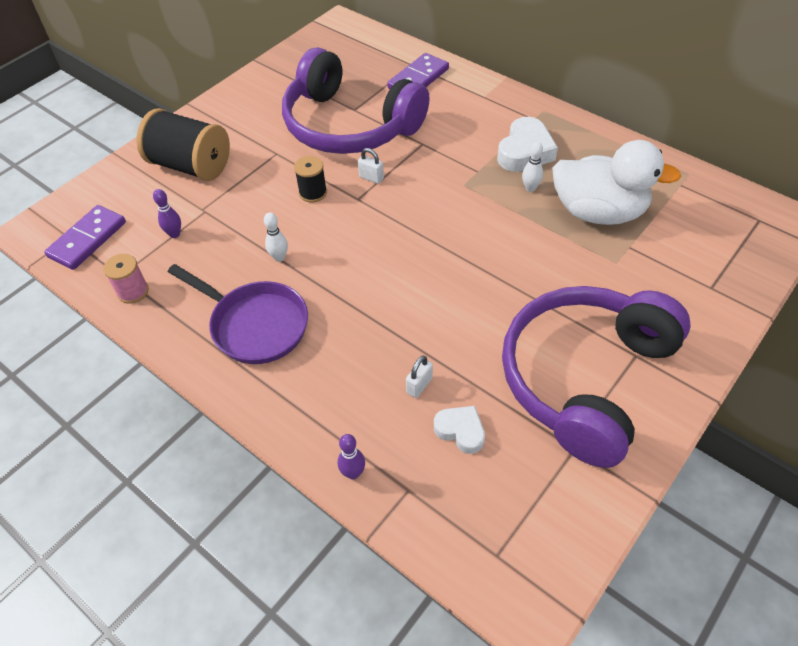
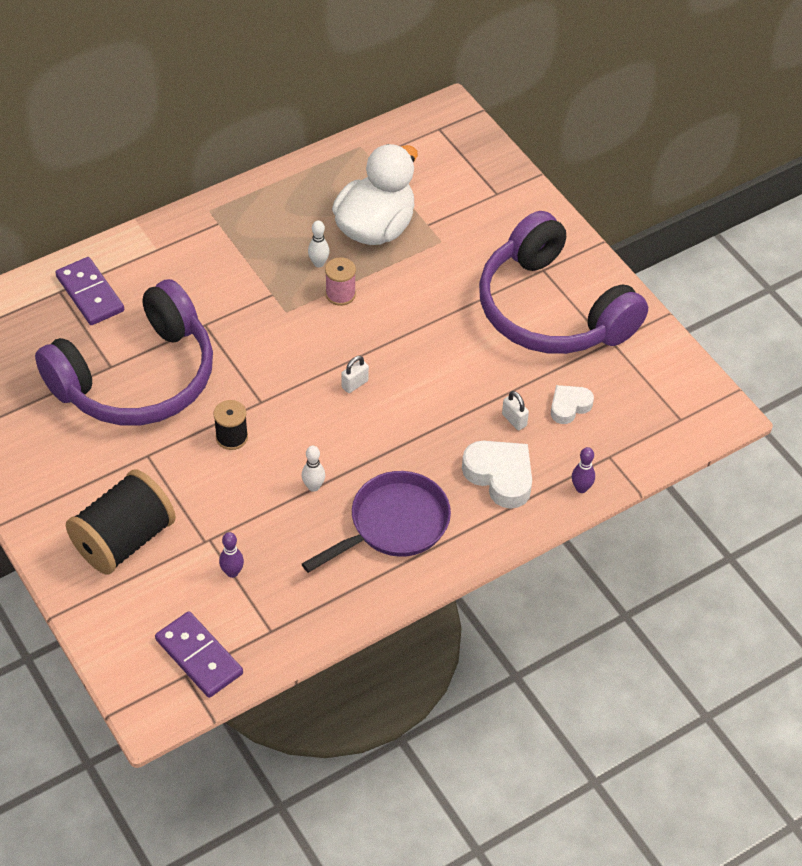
camera: 75 degrees left, 0 degrees up
(133, 291) = (301, 621): pink spool -> pink spool (340, 294)
(371, 178) = (235, 382): white padlock -> white padlock (355, 384)
(525, 151) = (264, 248): white heart -> white heart (500, 476)

